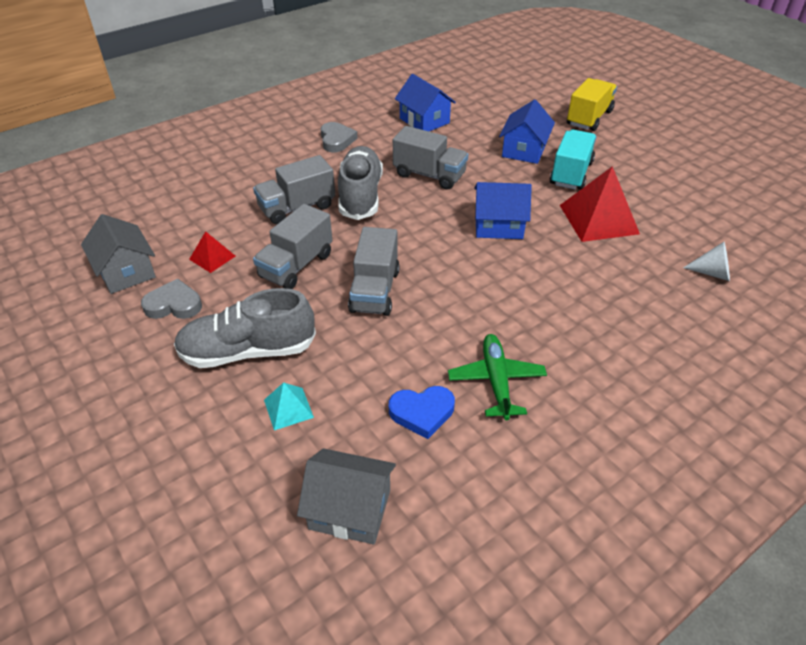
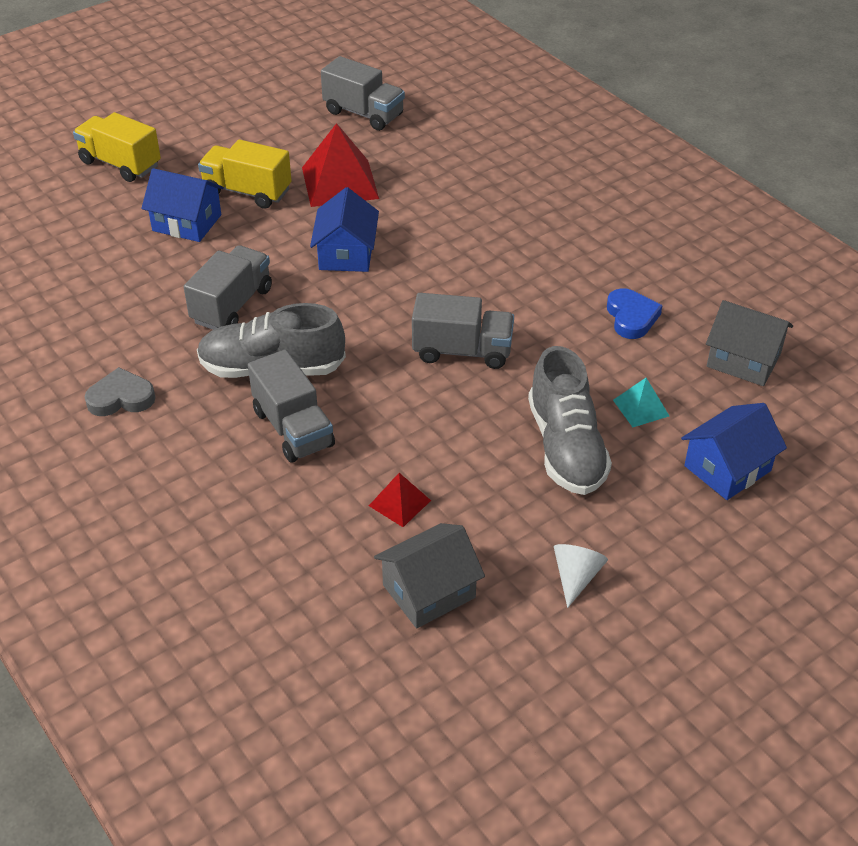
camera: 90 degrees left, 0 degrees up
(174, 304) = (493, 526): grey heart -> none
(296, 266) = (417, 419): grey truck -> grey truck (363, 114)
(350, 509) = (743, 360): grey house -> grey house turned 75 degrees counterclockwise
(424, 121) = (87, 308): blue house -> blue house (727, 468)
(496, 381) = (586, 270): green plane -> none
(571, 173) = (247, 192): turquoise truck -> yellow truck
(712, 273) = (430, 128): white cone -> white cone (576, 577)

